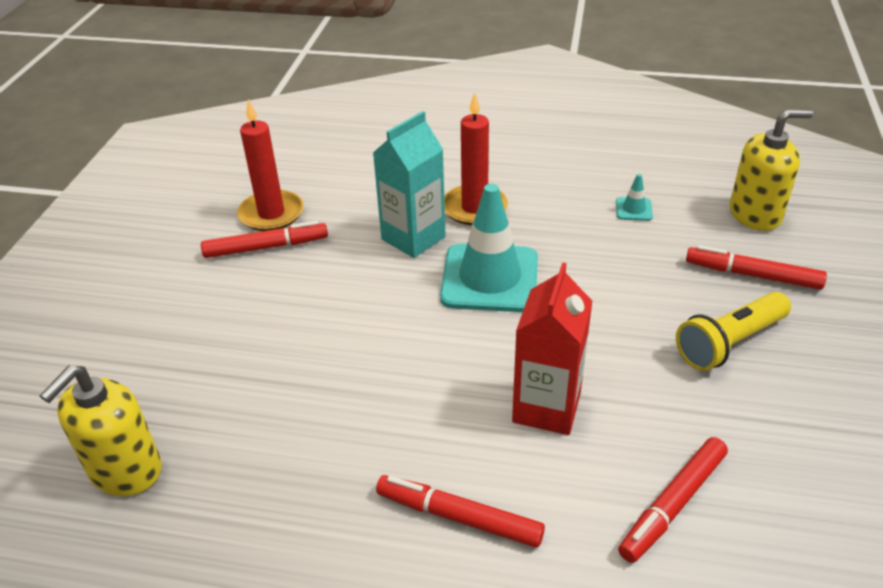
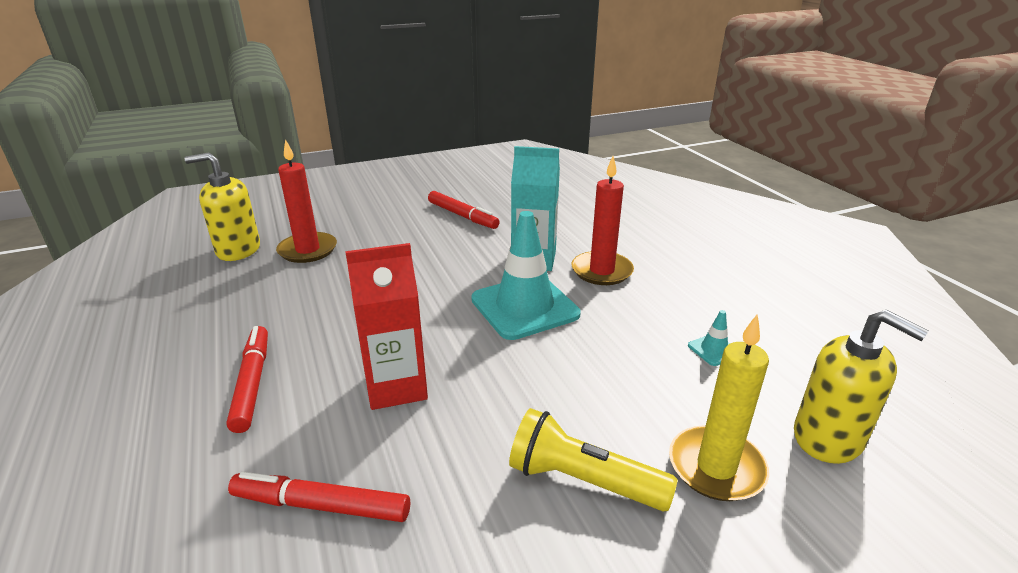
camera: 55 degrees right, 10 degrees down
(271, 214) = (497, 205): red candle -> red candle (307, 250)
(752, 275) = (716, 467): red marker -> yellow candle

